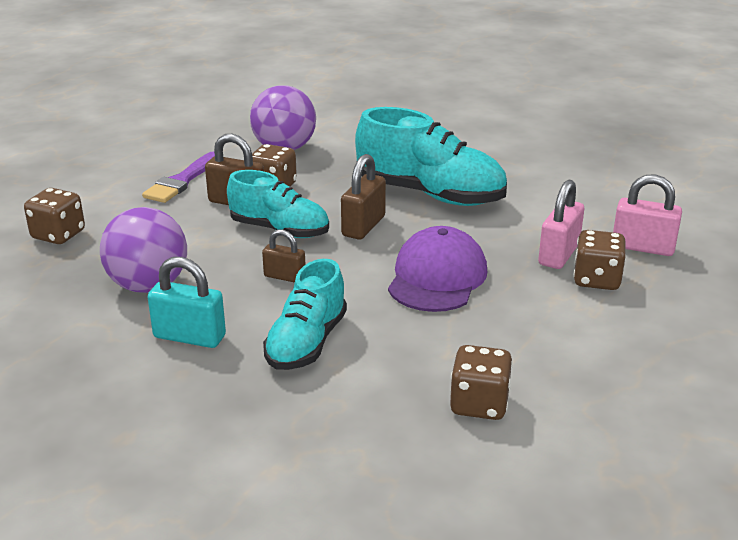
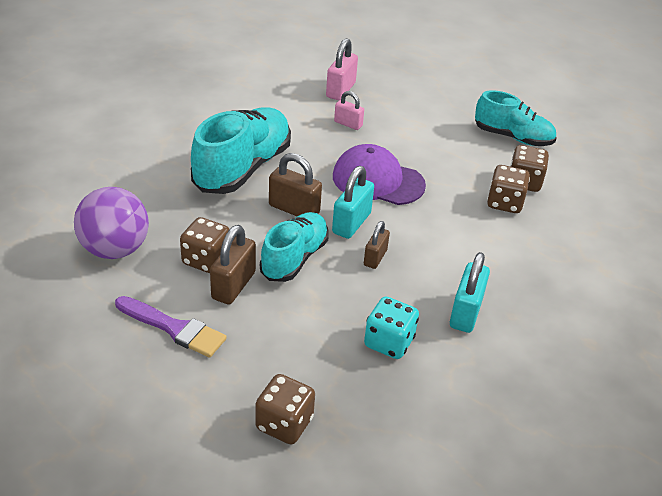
camera: 90 degrees left, 10 degrees up
(148, 286) = (389, 342): purple ball -> turquoise dice
(306, 343) = (467, 250): turquoise shoe -> turquoise shoe (512, 137)
(345, 261) = (351, 223): none -> turquoise padlock
(559, 254) = (348, 124): pink padlock -> pink padlock, size x0.64
(596, 280) = (382, 115): brown dice -> brown dice (504, 203)

